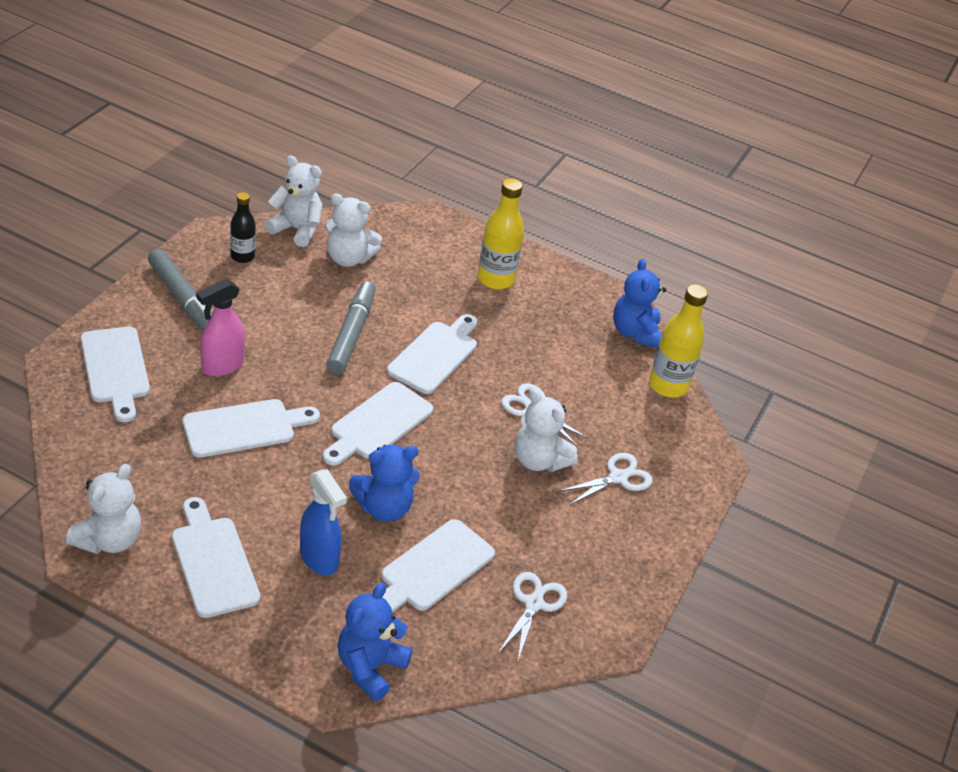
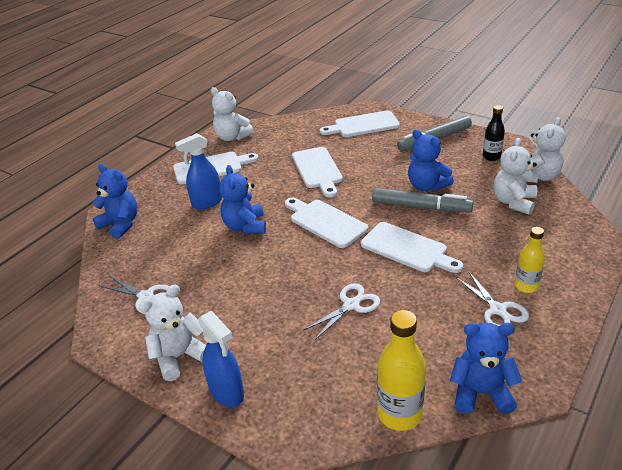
camera: 105 degrees right, 5 degrees down
(222, 366) = (373, 158): pink spray bottle -> none
(304, 323) = (427, 186): none -> blue teddy bear
(433, 569) = (188, 249): white cutting board -> none
(495, 279) = (526, 286): yellow bottle -> yellow bottle, size x0.63
(539, 460) = (289, 306): white teddy bear -> white teddy bear (179, 357)
(618, 477) = (267, 358): white scissors -> white scissors (497, 310)
(668, 508) = (227, 392): none -> blue spray bottle

